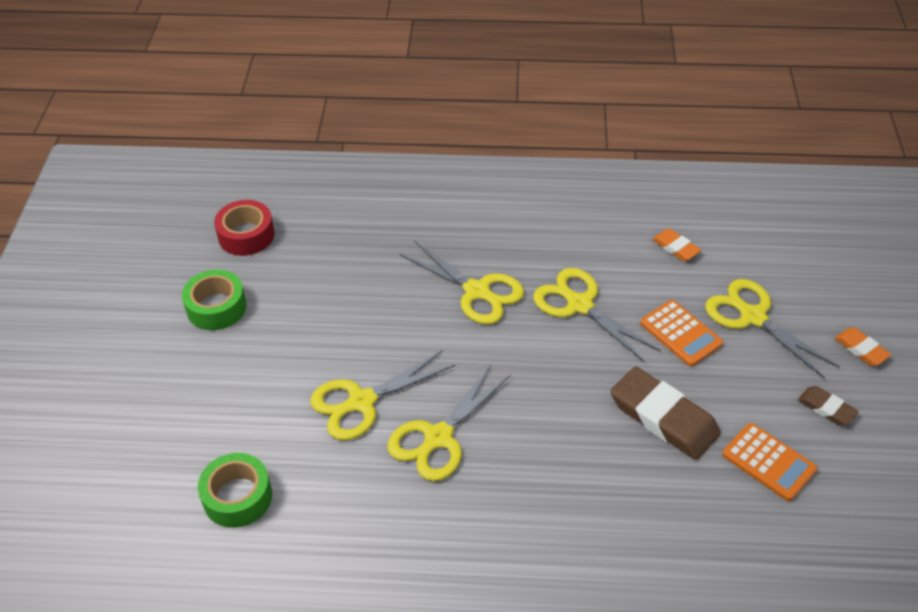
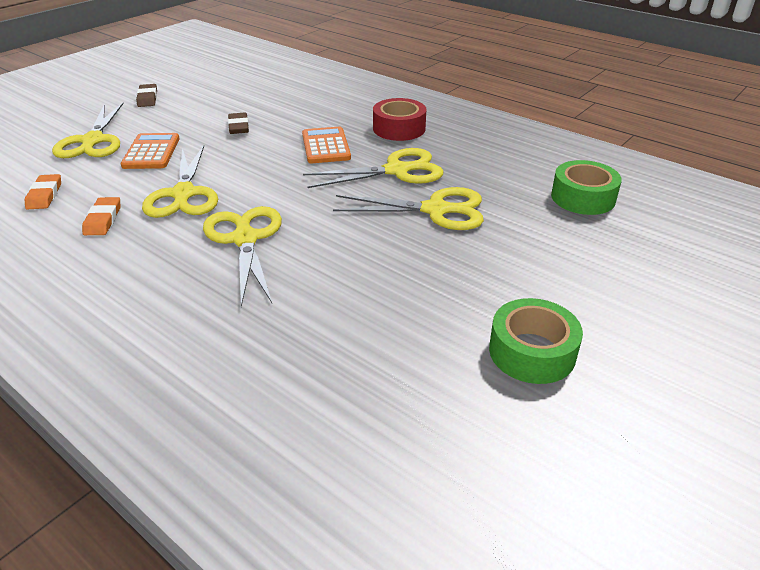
camera: 145 degrees left, 10 degrees down
(246, 235) = (434, 436): red tape -> red tape (399, 129)
(663, 417) = (238, 126): brown eraser -> brown eraser, size x0.51
(768, 462) = (218, 95): orange calculator -> orange calculator (326, 146)
(861, 349) = (75, 107): orange eraser -> orange eraser (103, 220)

